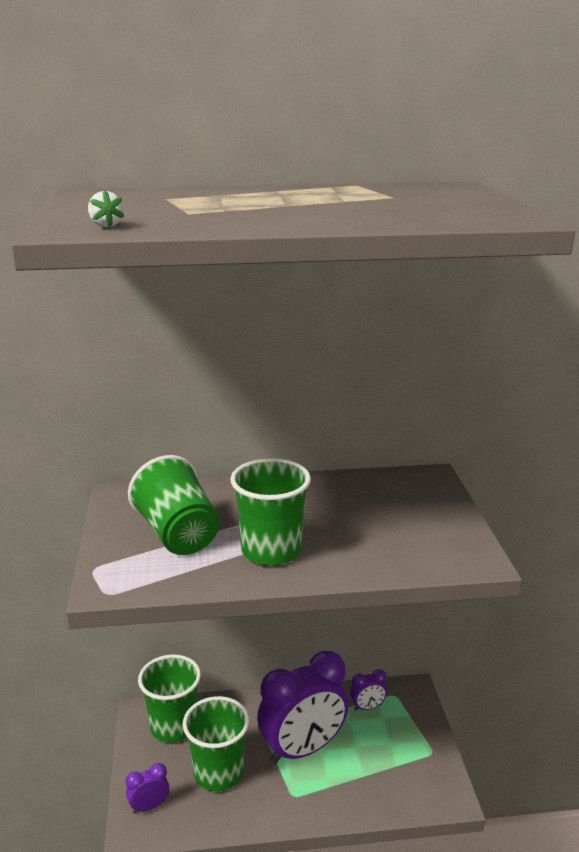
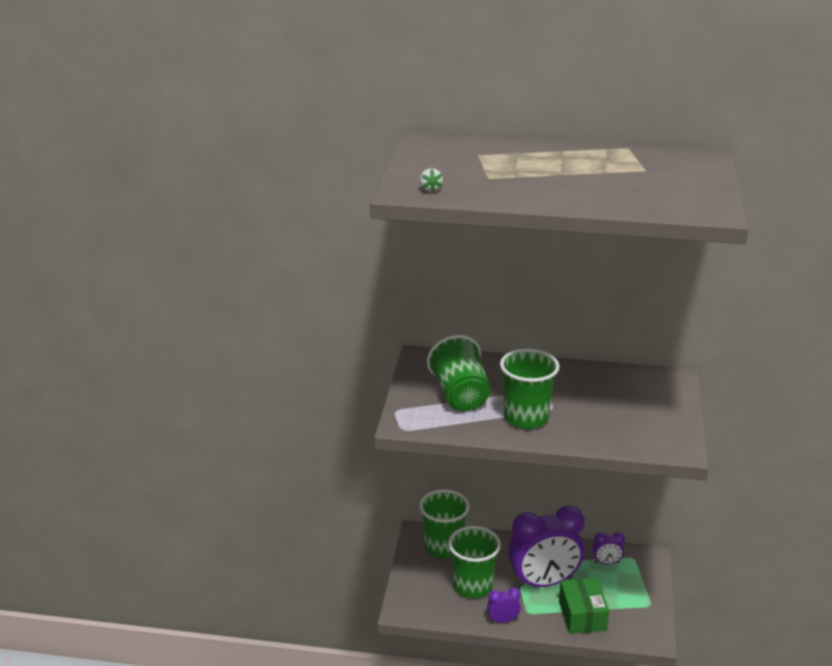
camera: 15 degrees right, 5 degrees up
(149, 806) = (415, 598): purple clock -> purple clock (503, 620)
(359, 785) = (582, 615): none -> green box

